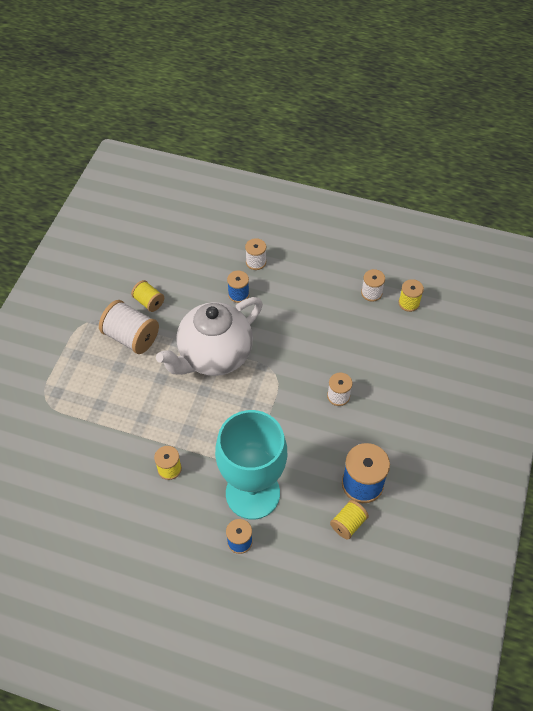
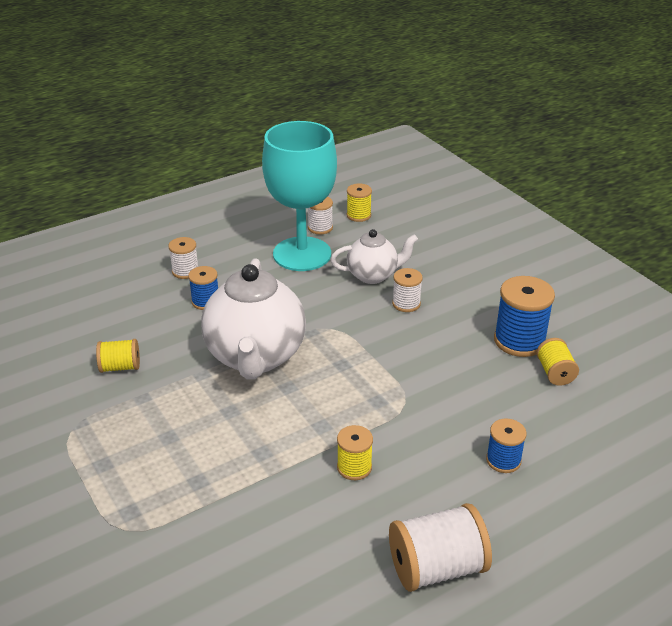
camera: 50 degrees left, 20 degrees down
(131, 337) = (145, 405): white spool -> white spool (436, 567)
(252, 493) = (454, 419): turquoise goblet -> turquoise goblet (302, 254)
(350, 358) = (373, 275): none -> white teapot

